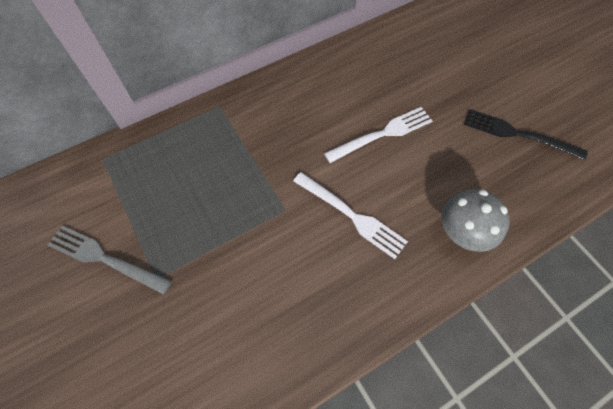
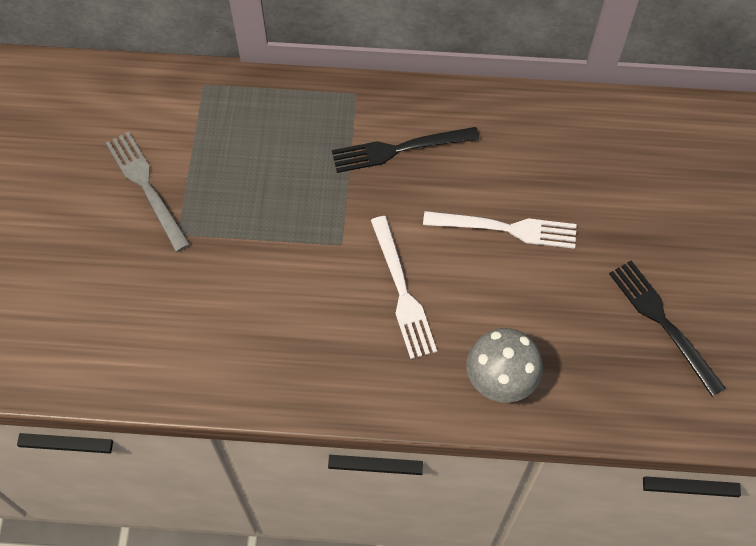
camera: 35 degrees right, 0 degrees up
(275, 125) = (398, 150): none -> black fork

